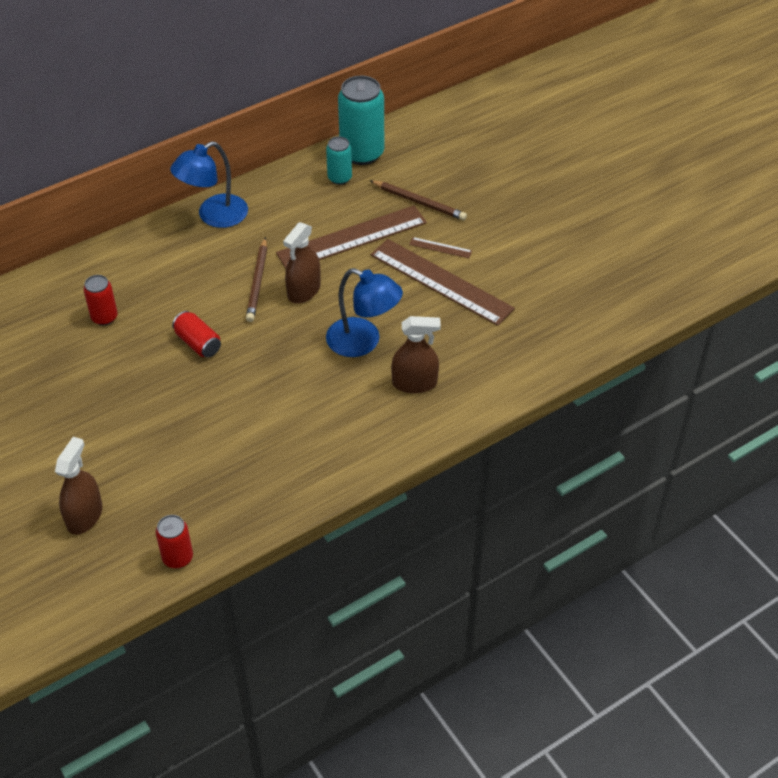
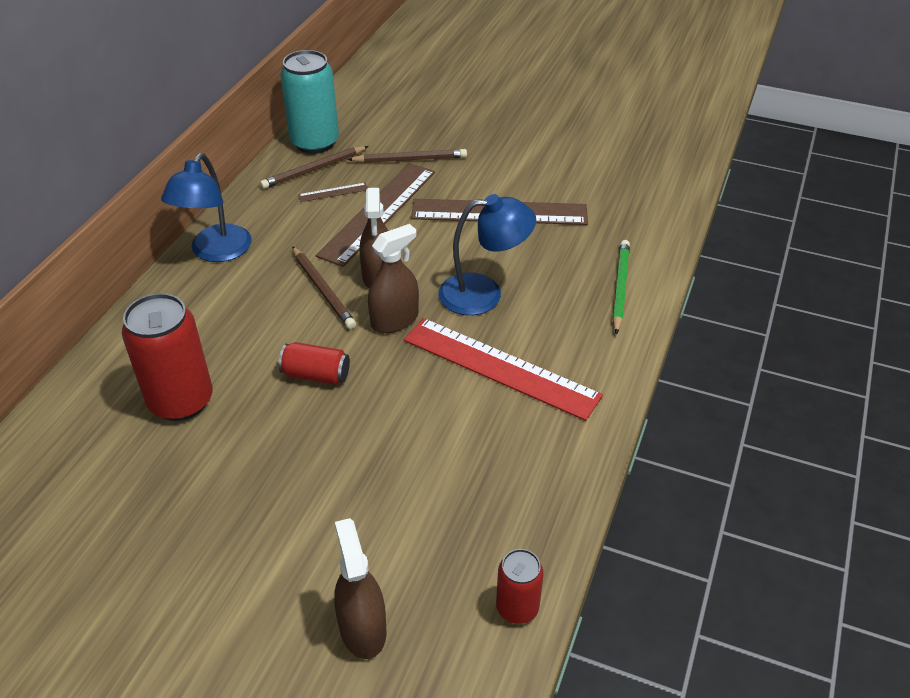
camera: 35 degrees left, 5 degrees down
(104, 317) = (181, 401): red can -> red can, size x1.84
(319, 403) = (500, 368): none -> red ruler
(339, 178) = (314, 170): turquoise can -> brown pencil
(414, 383) = (569, 305): brown spray bottle -> brown spray bottle (394, 320)
(440, 248) = (469, 186): brown ruler -> brown ruler (333, 192)
(467, 389) = (620, 287): none -> green pencil

